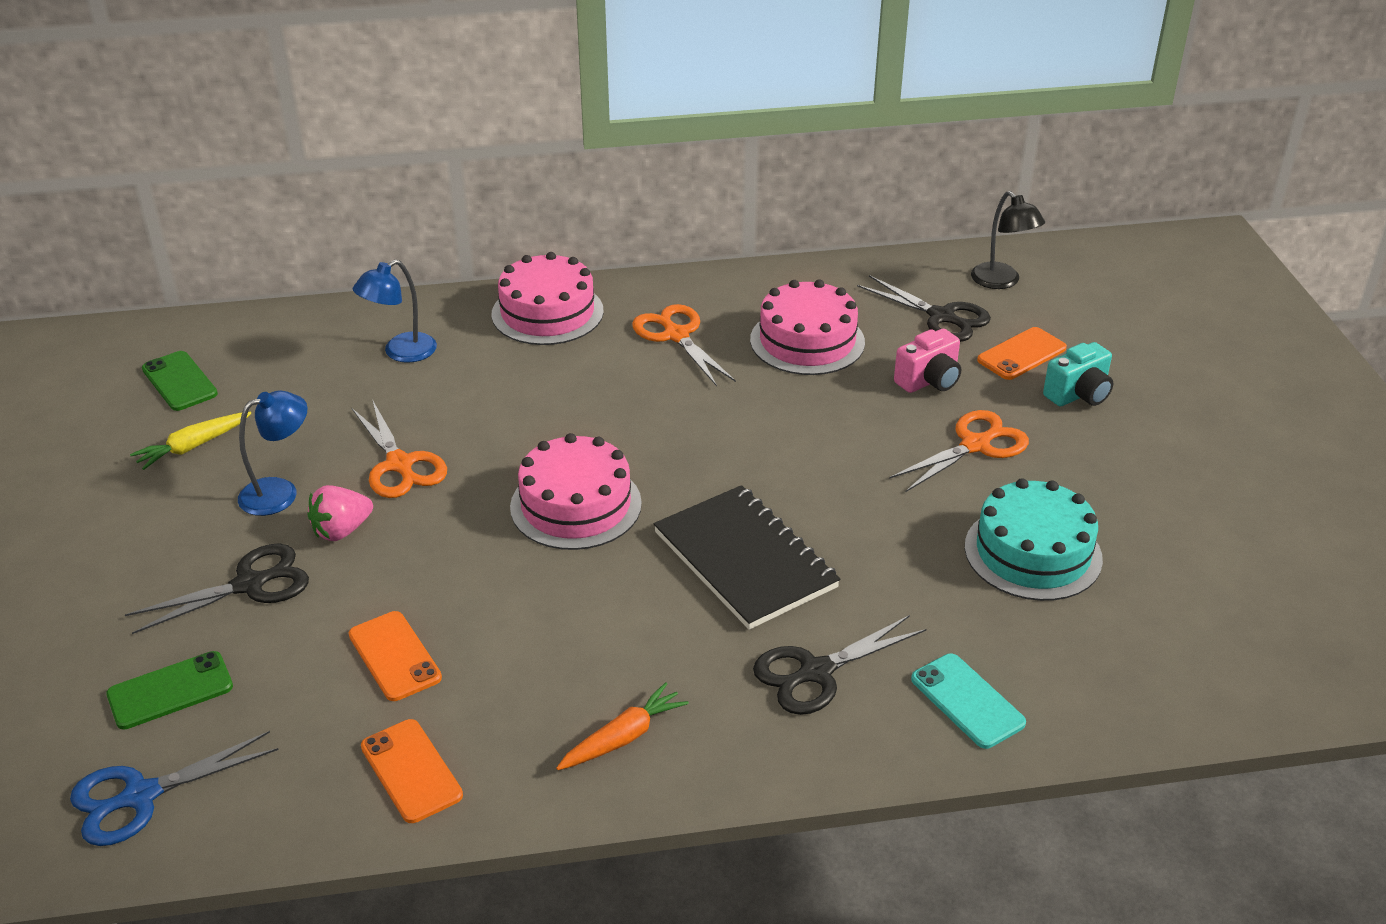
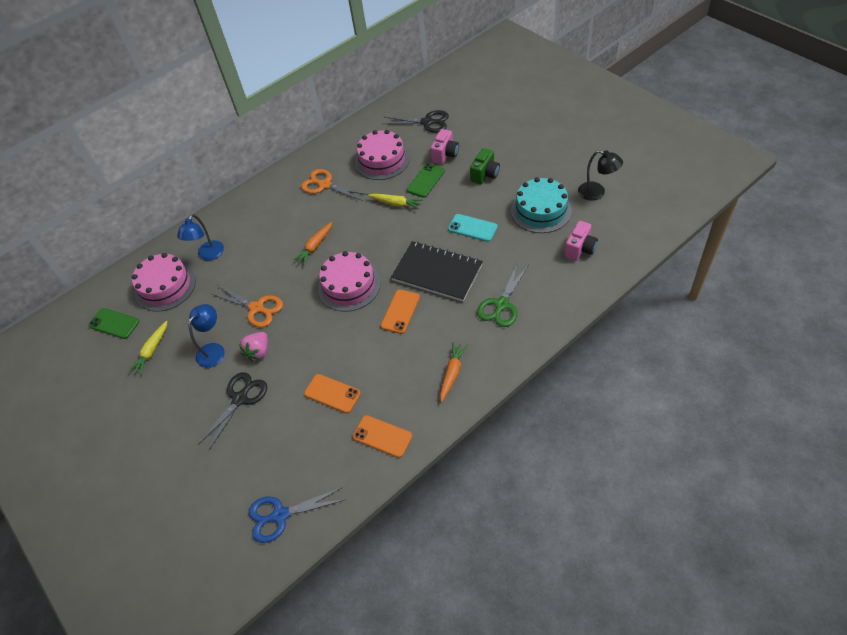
camera: 25 degrees left, 15 degrees up
(140, 796) = (280, 515): blue scissors -> blue scissors turned 45 degrees clockwise
(170, 691) = (249, 464): green phone -> green phone (426, 180)
(547, 313) = (258, 202): pink cake -> pink cake (165, 286)
(575, 419) = (315, 246): none -> orange carrot
(771, 418) = (396, 204): none -> yellow carrot
(815, 672) = (501, 305): black scissors -> green scissors
(967, 701) = (564, 285): turquoise phone -> turquoise phone (472, 228)
(975, 445) = (485, 174): orange scissors -> green camera
(1001, 281) = (438, 94): black lamp -> black lamp (597, 193)
(1021, 354) = (471, 124): orange phone -> orange phone (400, 311)
(1055, 656) = (580, 249): none -> pink camera
(1078, 395) = (506, 132): turquoise camera -> none

